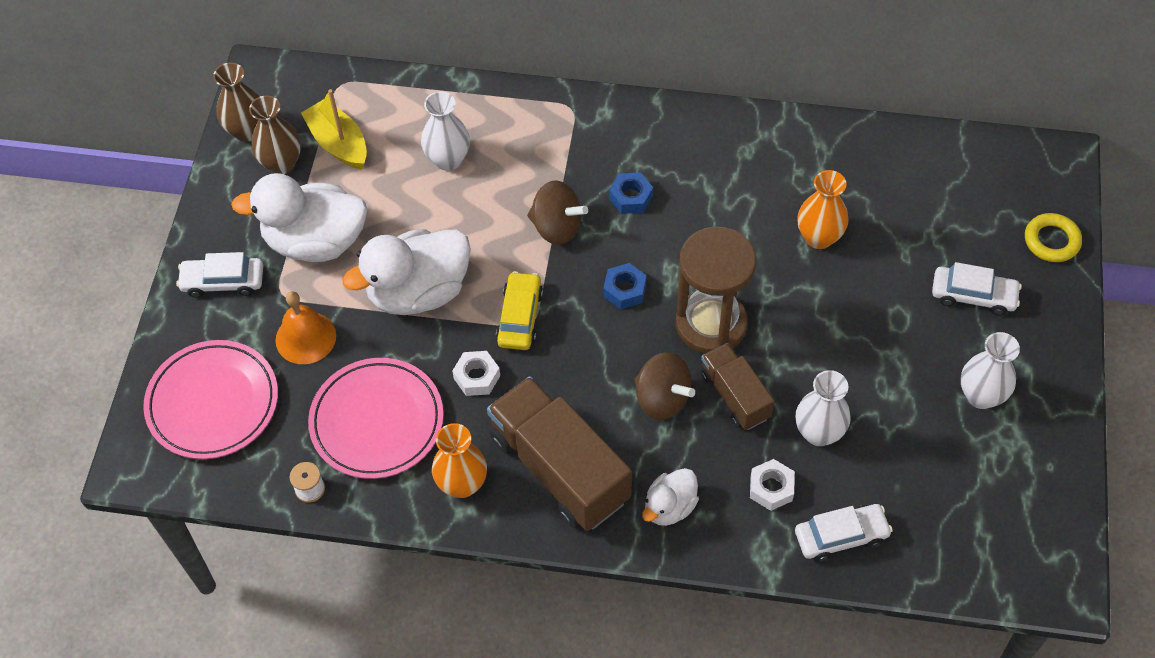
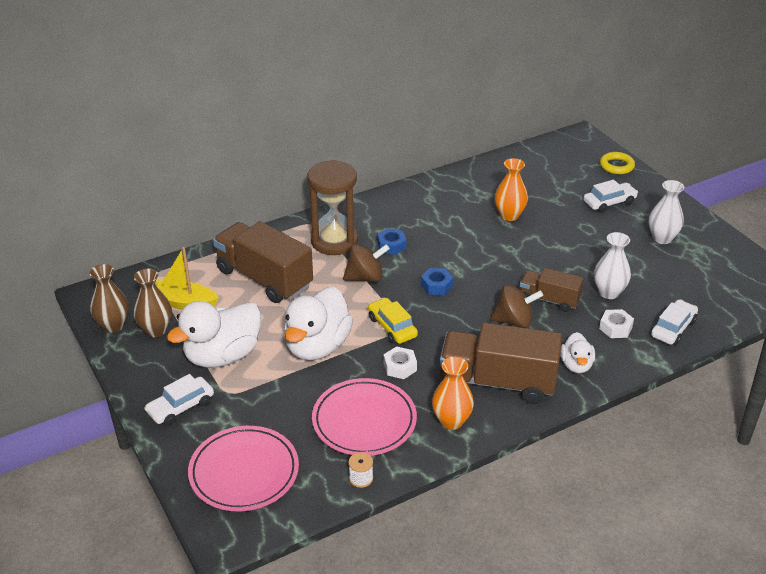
camera: 40 degrees left, 20 degrees down
(305, 337) = (270, 405): orange bell -> none
(448, 160) = (264, 278): white vase -> brown truck
(711, 324) = (500, 277): brown hourglass -> brown hourglass (334, 241)

